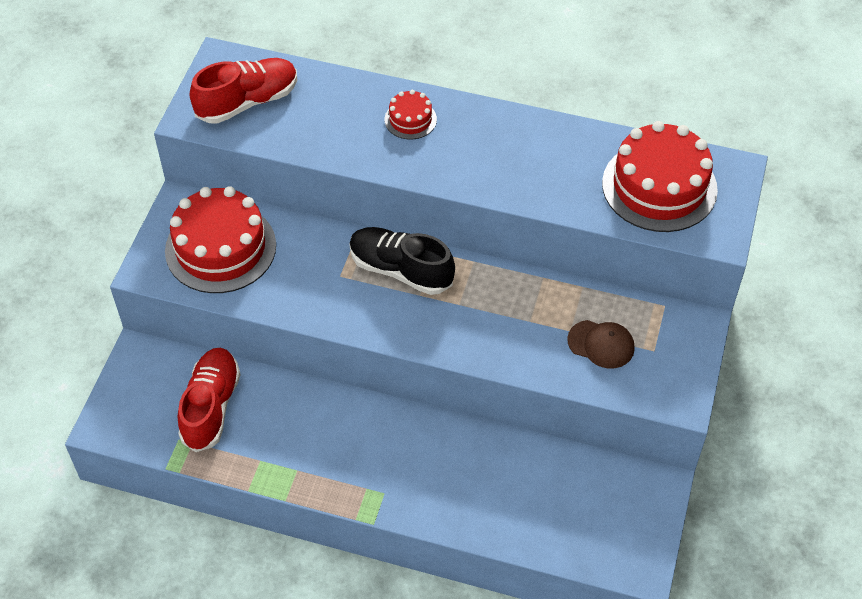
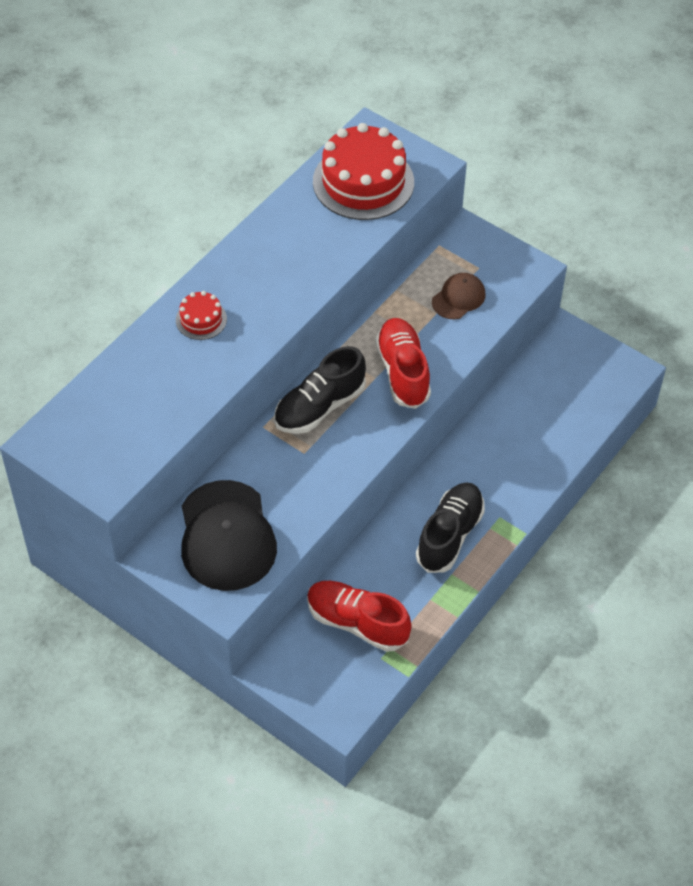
camera: 70 degrees left, 0 degrees up
(220, 248) = (226, 536): red cake -> black cap
(247, 102) = (110, 435): red shoe -> red shoe (402, 372)
(342, 454) = (449, 535): none -> black shoe

